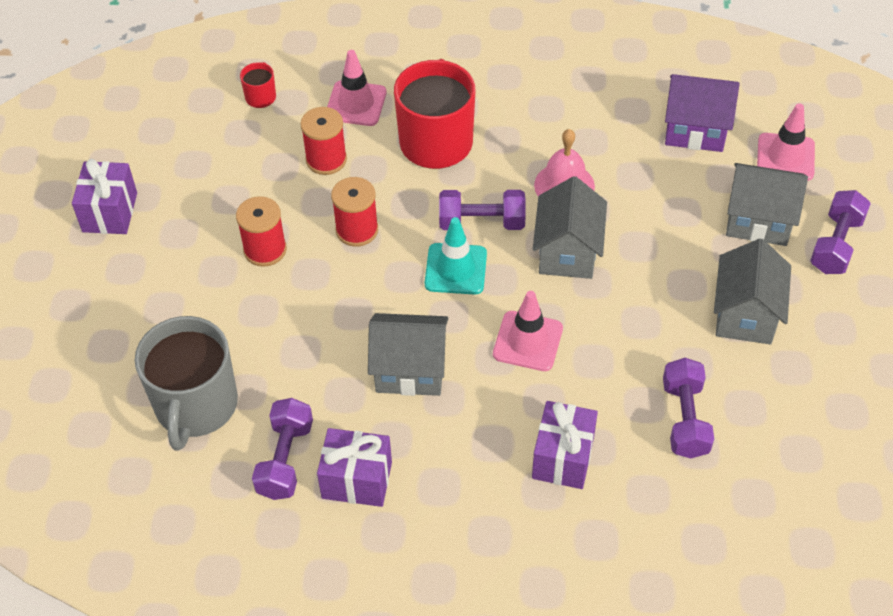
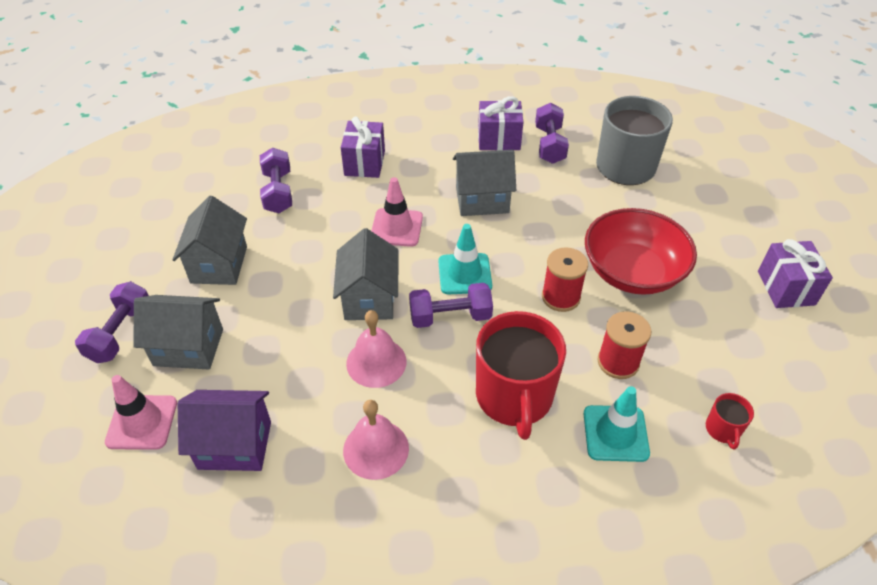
camera: 170 degrees right, 5 degrees down
(265, 250) = (632, 272): red spool -> red bowl
(356, 104) = (615, 433): pink traffic cone -> turquoise traffic cone
(569, 114) = (376, 449): none -> pink bell

